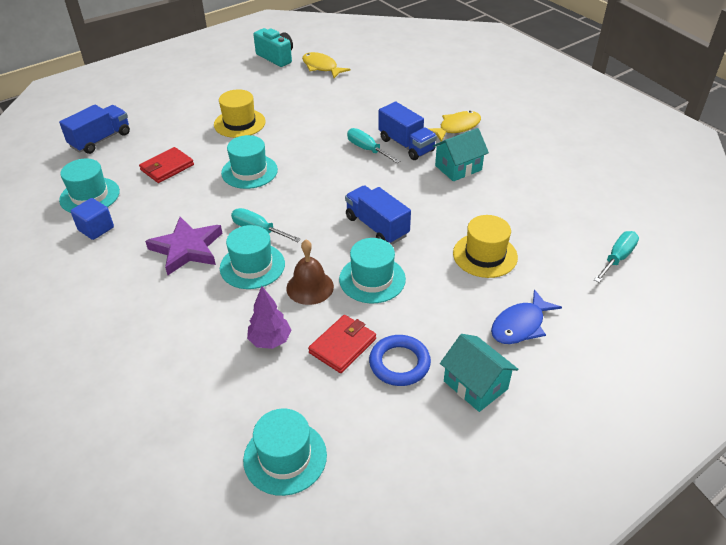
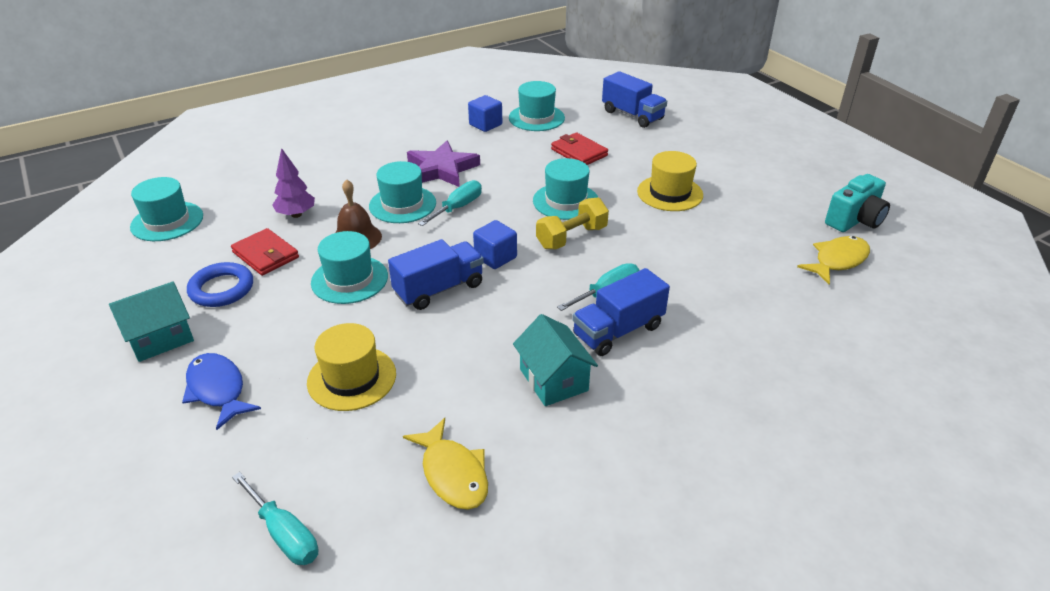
camera: 95 degrees right, 5 degrees down
(302, 167) = (571, 237): none -> yellow dumbbell
(332, 202) = (495, 257): none -> blue cube
(457, 127) = (670, 394): yellow fish -> yellow fish (453, 473)

